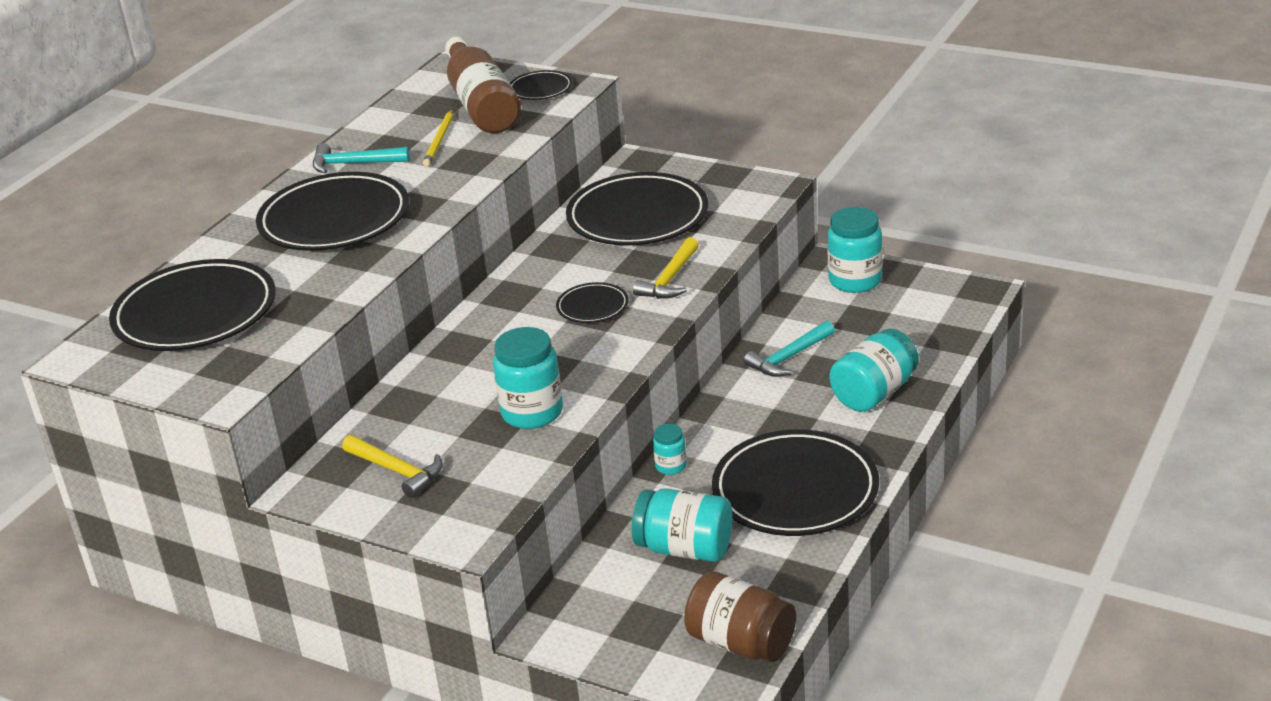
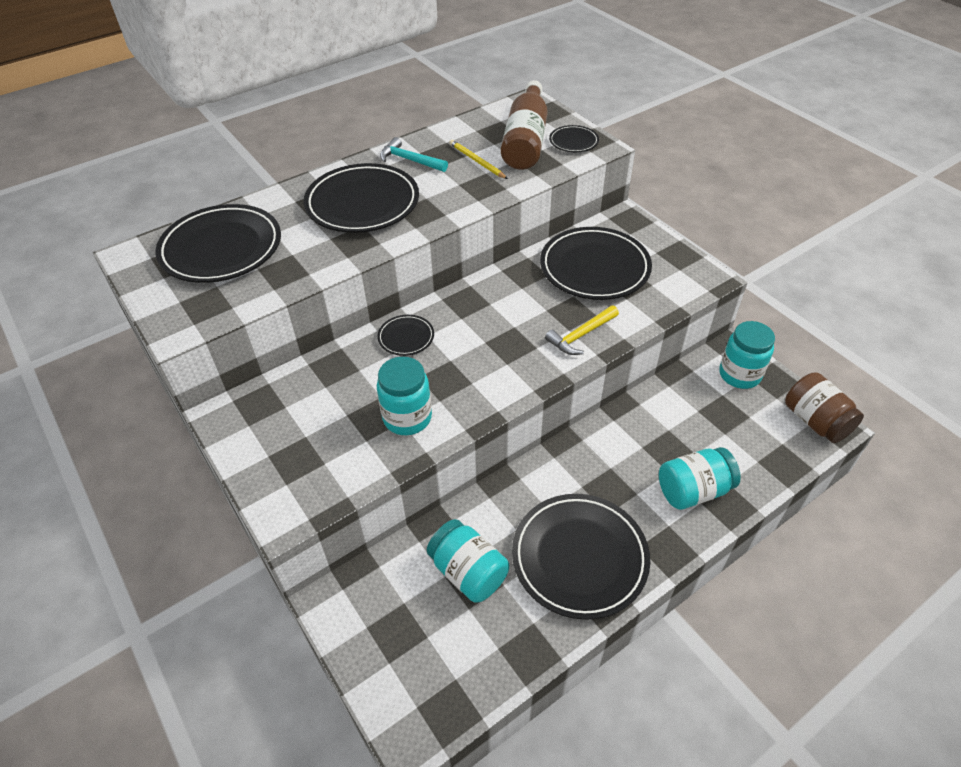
camera: 25 degrees right, 15 degrees up
(397, 471) = (288, 427): yellow hammer -> none
(439, 140) = (477, 161): yellow pencil -> yellow pencil turned 105 degrees clockwise
(592, 307) = (512, 337): black plate -> black plate (406, 337)
(671, 466) = (507, 487): turquoise jar -> none
(741, 643) = (449, 692): brown jar -> brown jar (815, 421)
(788, 358) = (649, 425): turquoise hammer -> none

